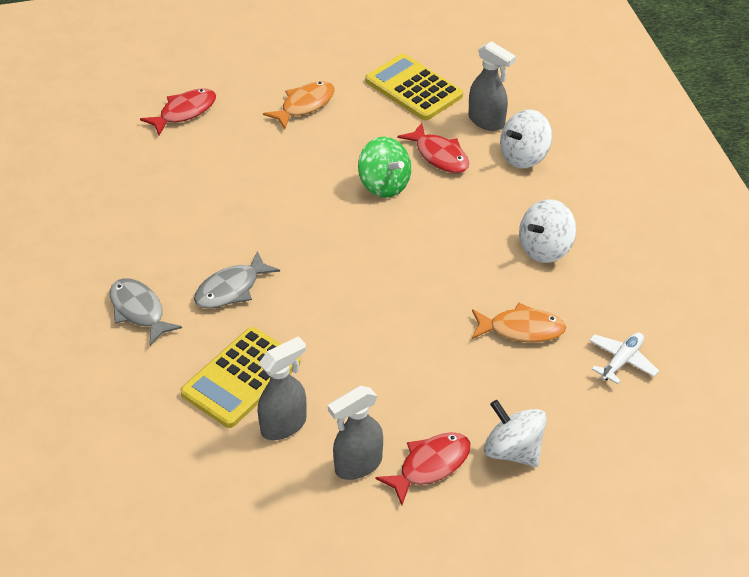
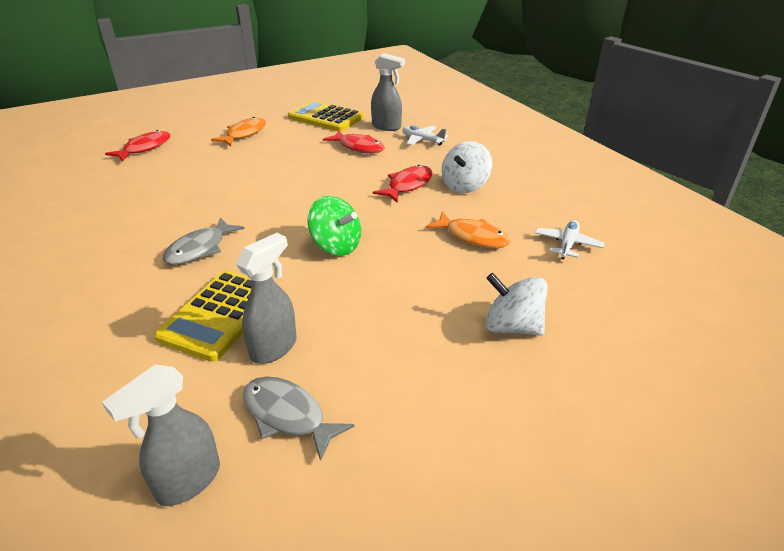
camera: 15 degrees left, 10 degrees down
(139, 311) = (107, 279): grey fish -> grey fish (288, 416)
(357, 465) = (363, 369): grey spray bottle -> grey spray bottle (188, 482)
(384, 184) = (321, 167): green spinning top -> green spinning top (336, 246)
(430, 466) = (438, 355): red fish -> red fish (407, 185)
(521, 329) = (472, 237): orange fish -> orange fish turned 45 degrees clockwise
(524, 156) = (422, 140): white spinning top -> white plane

